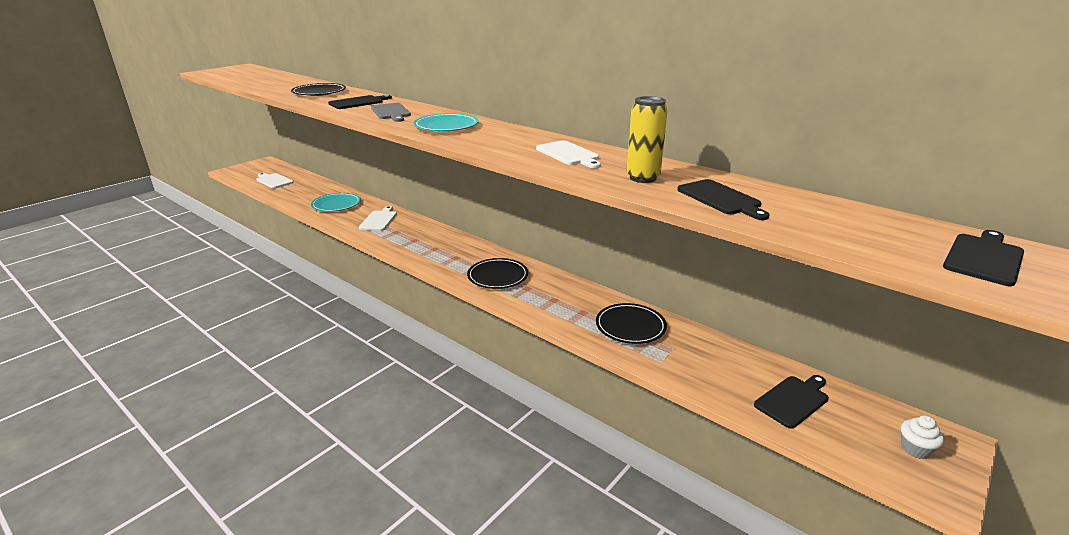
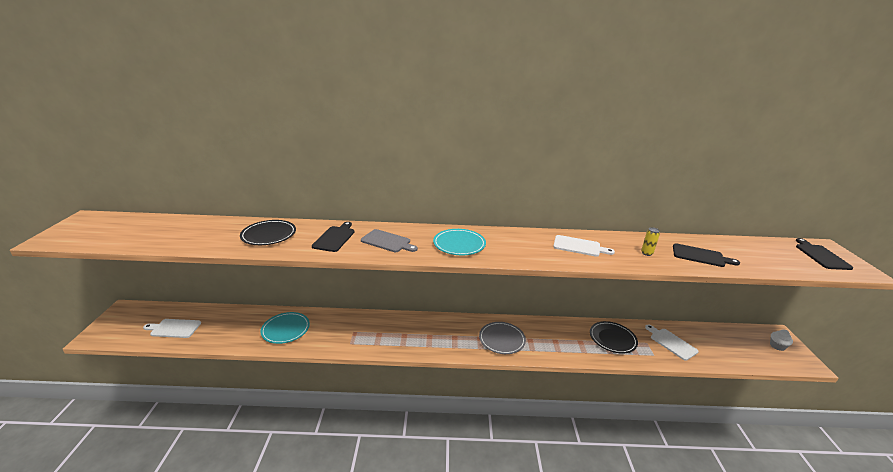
camera: 40 degrees left, 0 degrees up
(379, 220) = (348, 329): white cutting board -> white cutting board (671, 343)
(498, 276) = (502, 339): black plate -> grey plate
(643, 178) = (646, 253): yellow can -> yellow can, size x0.54
(793, 400) = (720, 346): black cutting board -> none

